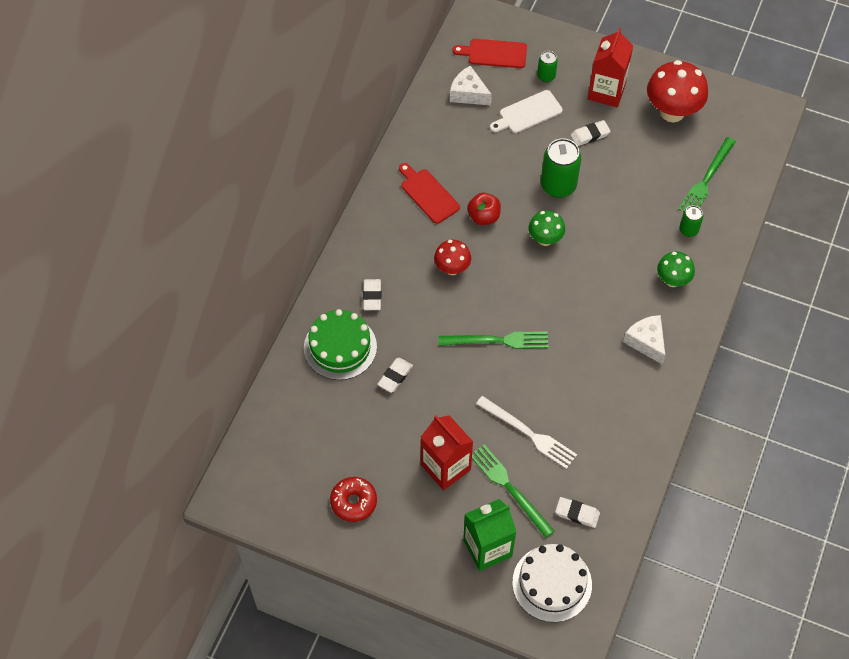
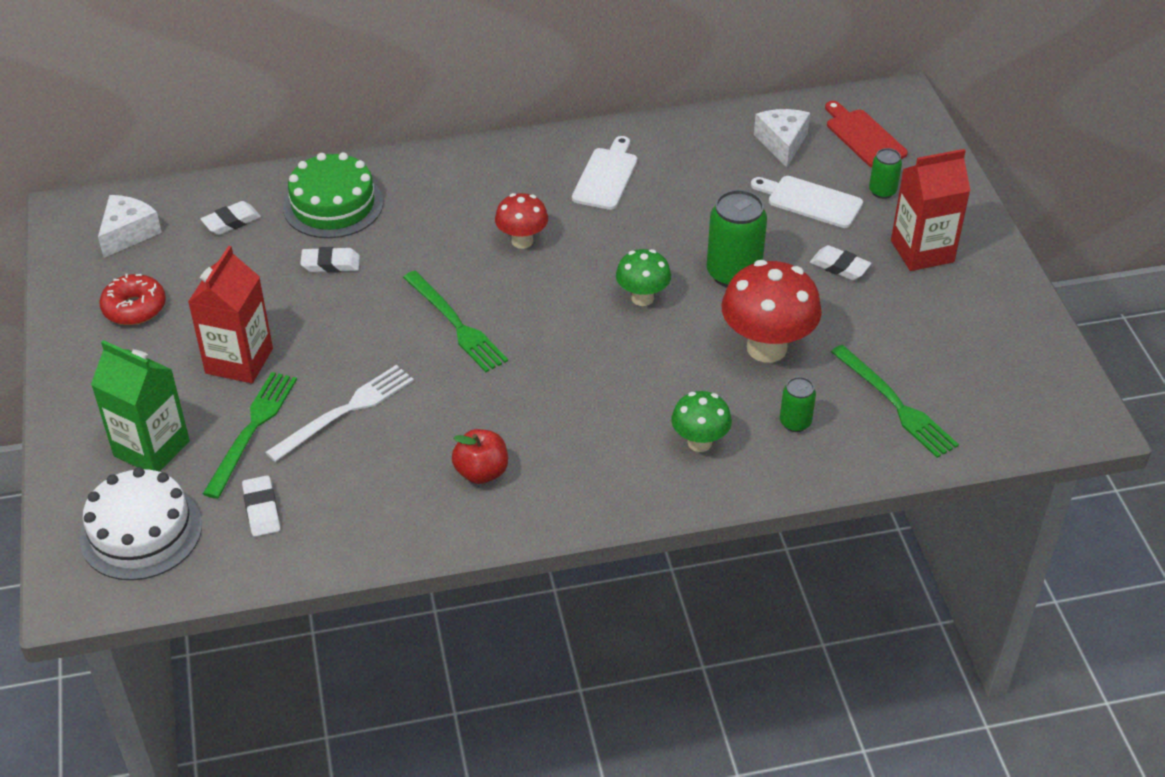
camera: 55 degrees right, 15 degrees down
(372, 296) = (423, 198): white eraser -> white eraser (231, 222)
(428, 194) = (606, 176): red cutting board -> white cutting board
(483, 217) = (621, 233): red apple -> red apple (481, 472)
(529, 433) = (345, 411): white fork -> white fork turned 135 degrees counterclockwise
(646, 342) = (579, 460): white cheese -> white cheese (128, 233)
(672, 112) = (963, 323): red mushroom -> red mushroom (766, 348)
(706, 179) = (895, 404): green fork -> green fork turned 120 degrees counterclockwise

